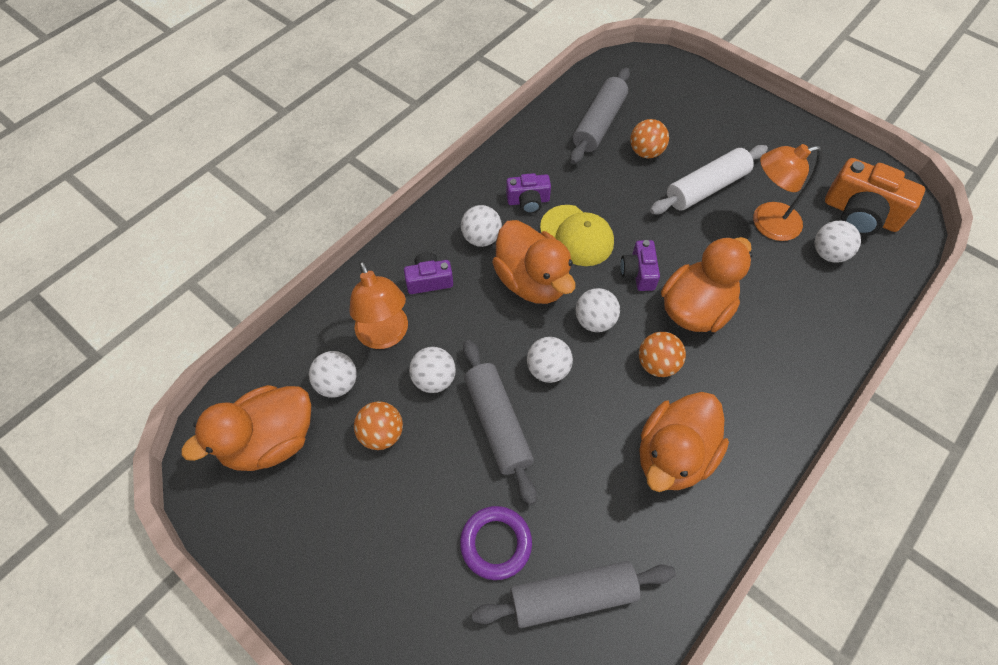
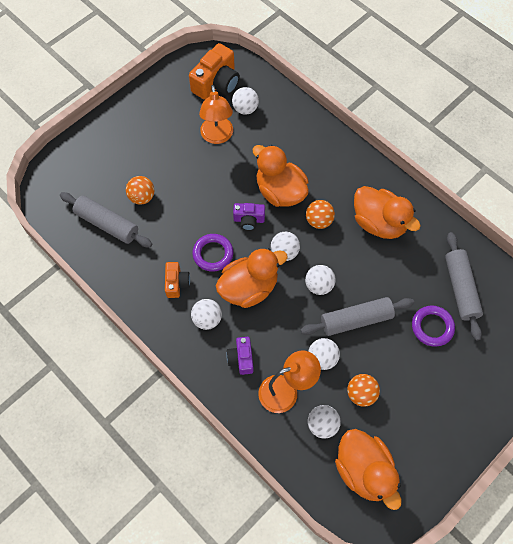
camera: 85 degrees left, 5 degrees up
(528, 201) = (176, 283): purple camera -> orange camera
(577, 235) = (213, 254): yellow cap -> purple ring
(706, 188) = (182, 165): white rolling pin -> none

